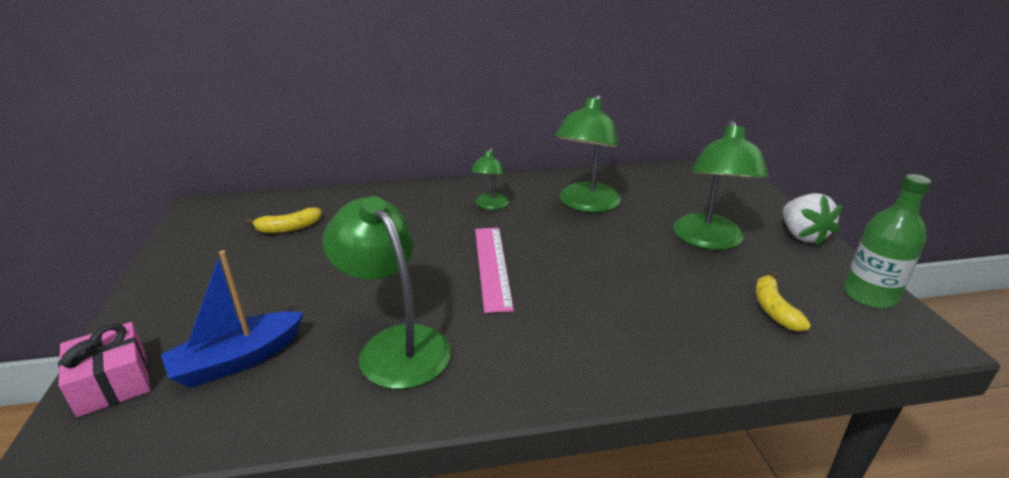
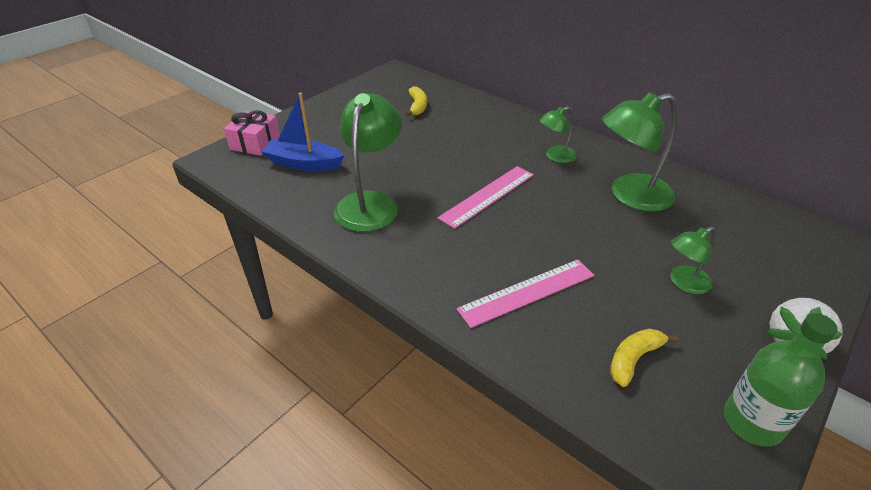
camera: 50 degrees right, 10 degrees up
(288, 228) = (417, 106): yellow banana -> yellow banana turned 120 degrees counterclockwise
(648, 318) = (527, 292): none -> pink ruler
(709, 240) = (684, 283): green lamp -> green lamp, size x0.54

